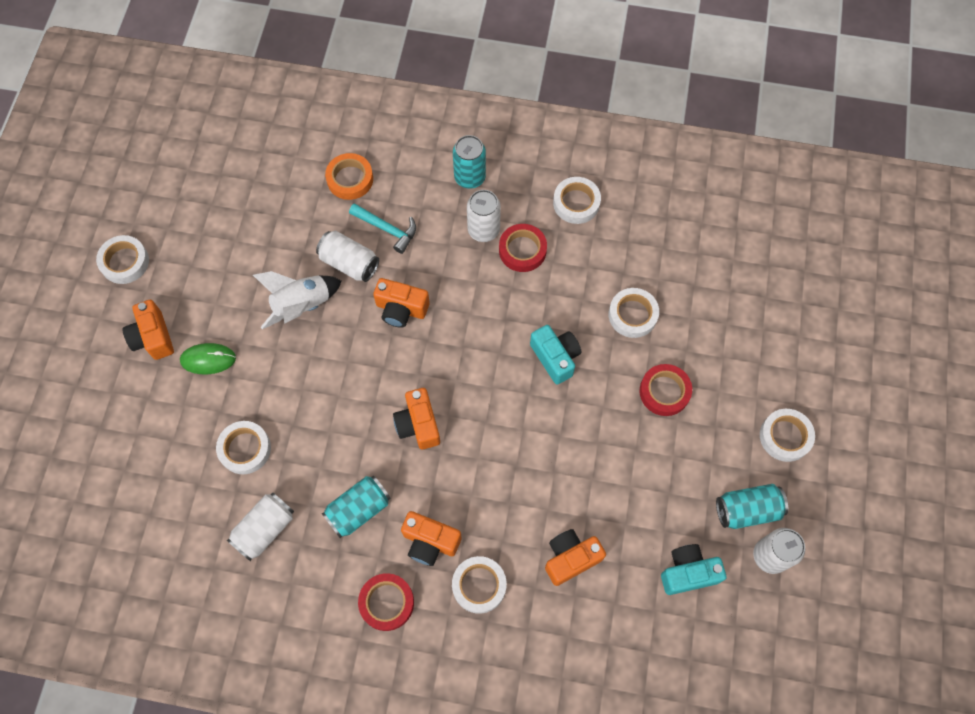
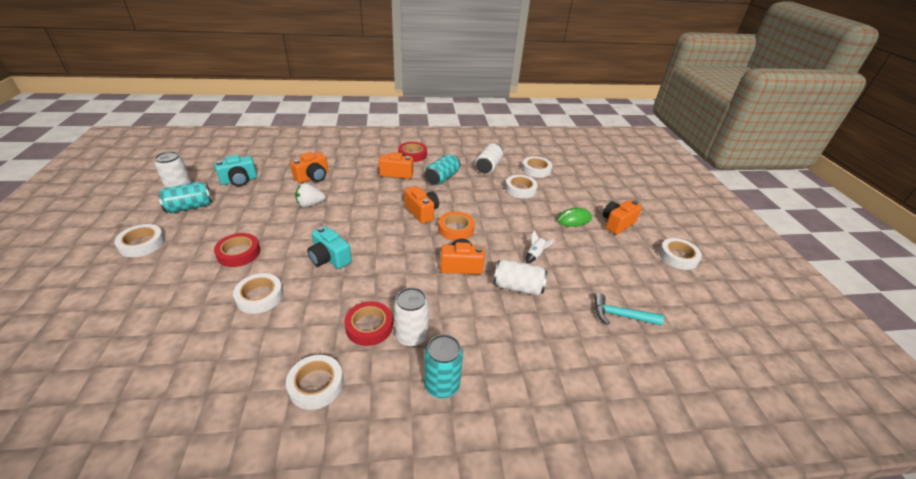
camera: 160 degrees right, 30 degrees down
(153, 337) = (617, 224): orange camera -> orange camera turned 90 degrees counterclockwise
(302, 306) = (535, 255): white rocket -> white rocket, size x0.50
(350, 179) = (560, 353): orange tape -> orange tape (456, 229)
(387, 229) = (501, 318): turquoise hammer -> turquoise hammer (620, 315)
(479, 585) = (365, 164): white tape -> white tape (536, 170)
(576, 479) = (310, 204): none -> white strawberry

